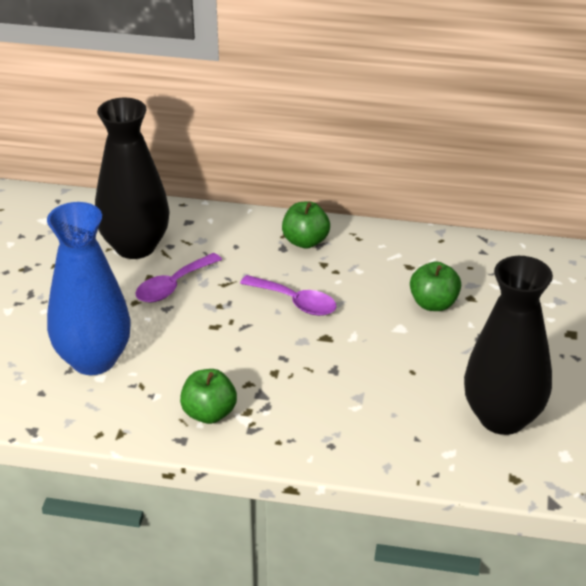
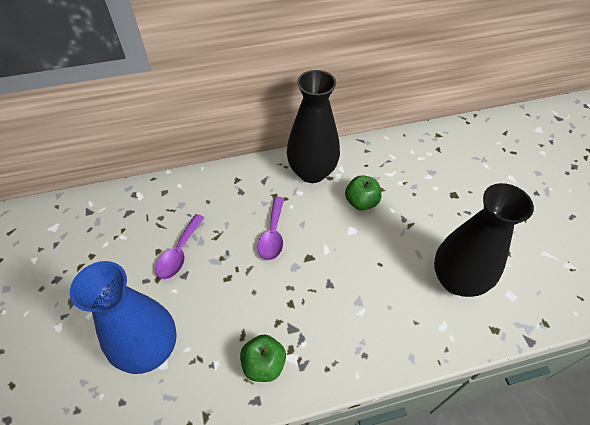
camera: 25 degrees left, 15 degrees up
(135, 246) = (135, 227): black vase -> black vase (312, 172)
(295, 302) = (273, 235): purple spoon -> purple spoon turned 90 degrees clockwise
(305, 241) = (253, 181): green apple -> none

